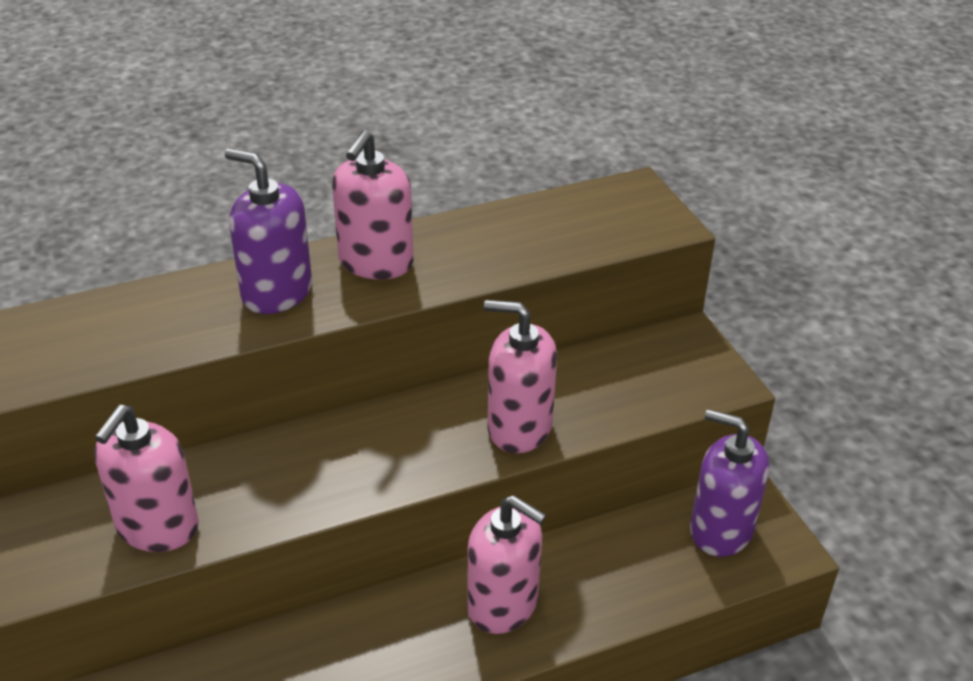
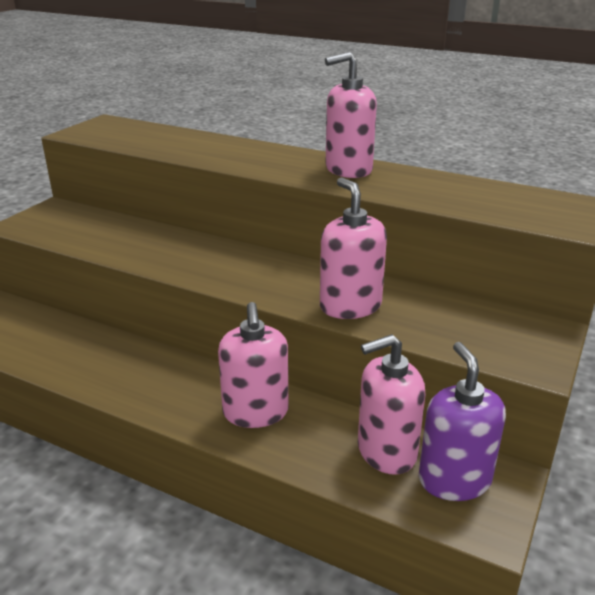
camera: 50 degrees right, 10 degrees down
(157, 526) = (123, 245): pink soap dispenser -> pink soap dispenser (386, 451)
(276, 292) = (278, 160): purple soap dispenser -> none

